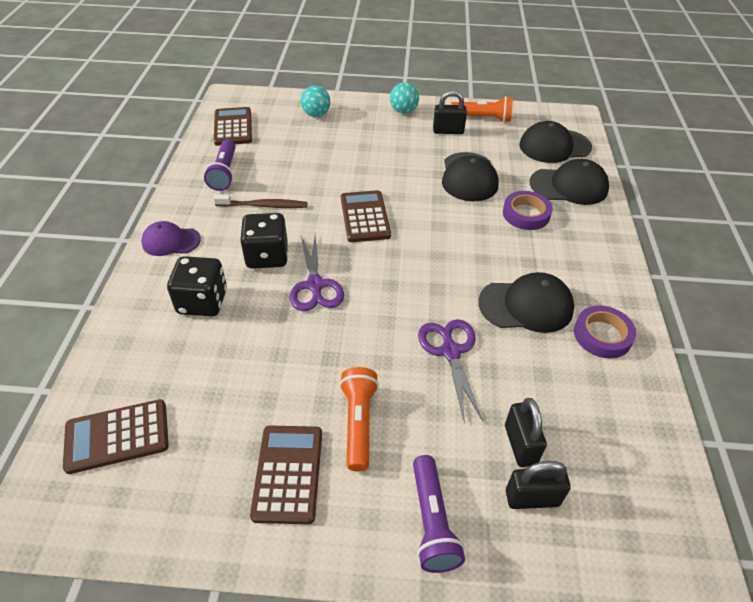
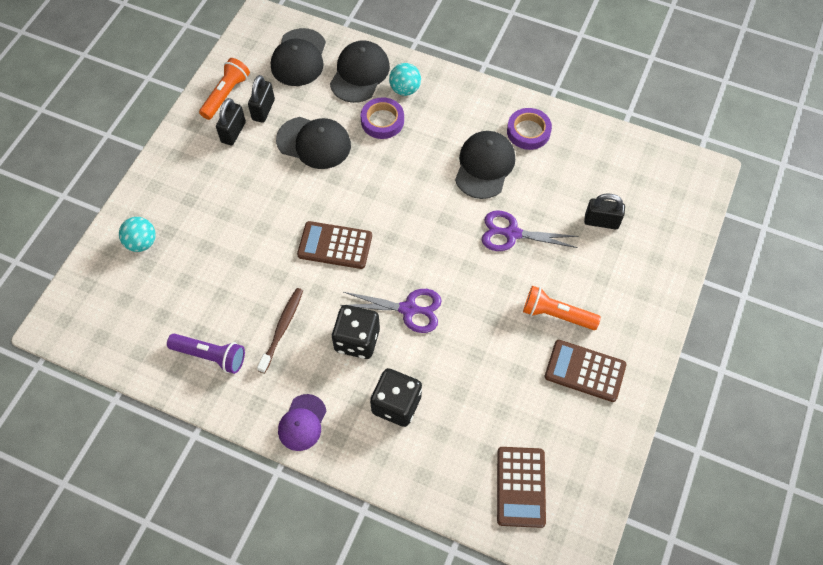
camera: 70 degrees left, 15 degrees up
(233, 127) = (125, 332): brown calculator -> none
(403, 111) = (178, 158): turquoise ball -> turquoise ball (405, 89)
(432, 522) = (641, 293): purple flashlight -> none
(532, 498) = (640, 231): black padlock -> black padlock (263, 110)

